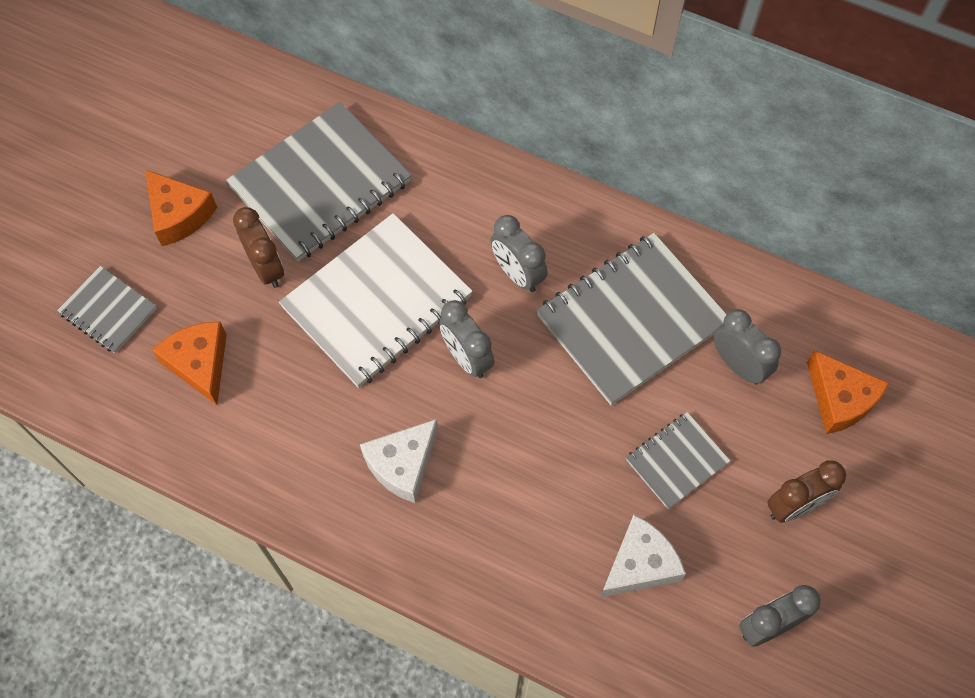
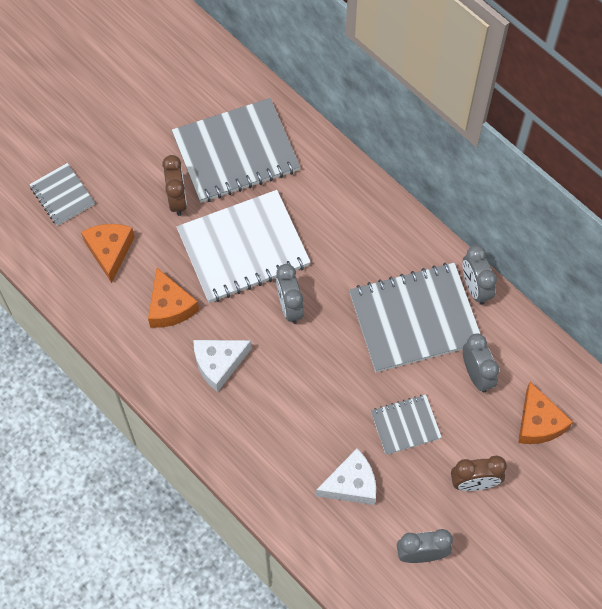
camera: 20 degrees right, 0 degrees up
(179, 214) = (132, 143): orange cheese -> orange cheese (170, 307)
(517, 274) = (347, 260): grey clock -> grey clock (475, 288)

